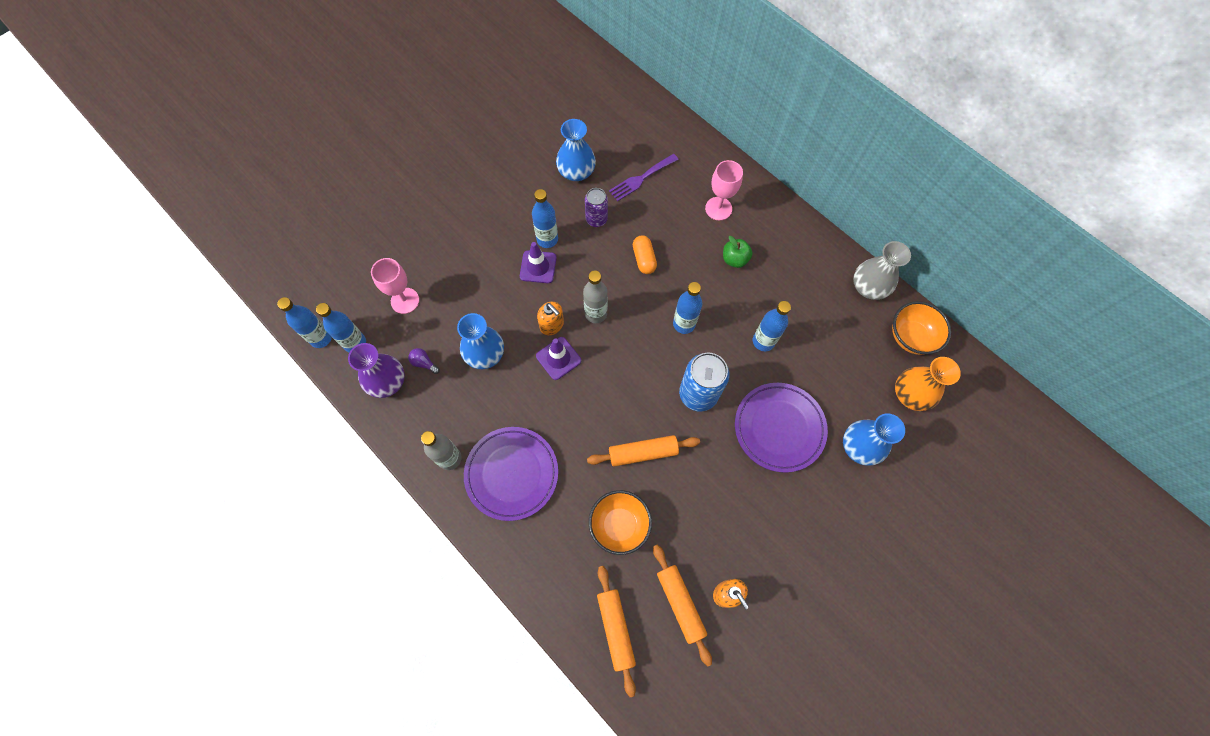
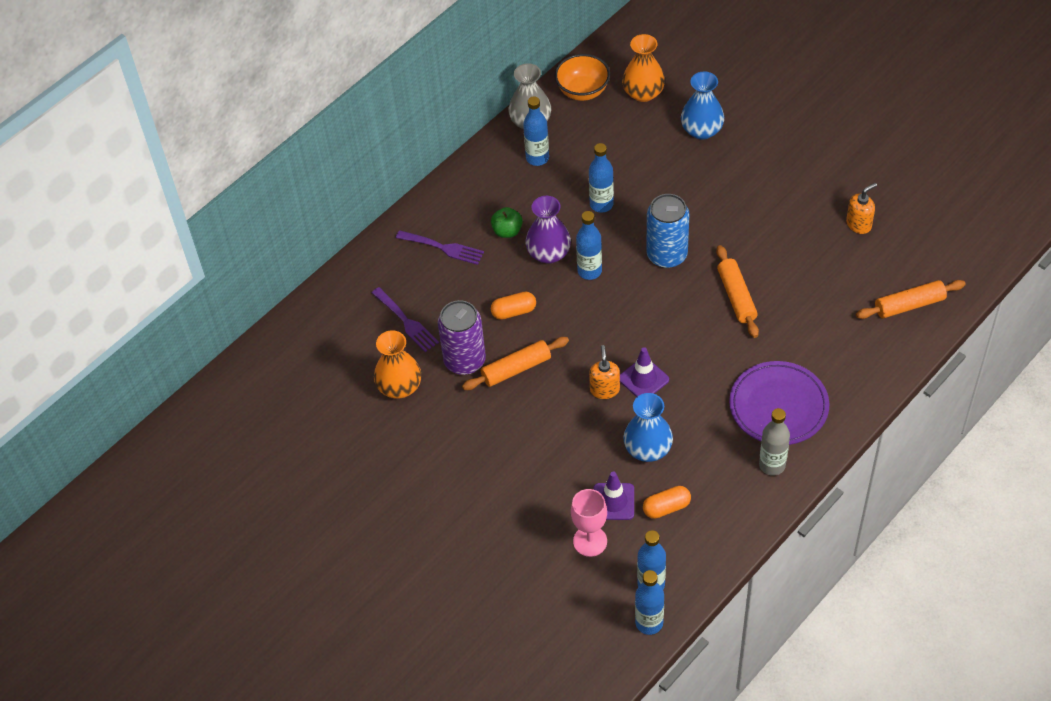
camera: 90 degrees left, 15 degrees down
(387, 382) = (694, 541): purple vase -> purple vase (548, 253)
(424, 363) = (666, 507): purple light bulb -> orange capsule
(538, 267) = (532, 411): purple traffic cone -> purple traffic cone (613, 501)
(547, 239) = (495, 406): blue bottle -> blue bottle (537, 158)
(552, 325) = (604, 389): orange soap dispenser -> orange soap dispenser turned 45 degrees counterclockwise
(576, 172) = (399, 387): blue vase -> orange vase
(596, 219) = (464, 360): purple can -> purple can, size x1.64
(596, 313) = (586, 350): grey bottle -> none
(619, 525) = (812, 310): orange bowl -> none
(680, 603) = (875, 258): orange rolling pin -> orange rolling pin (516, 369)
(718, 208) = (443, 248): pink goblet -> purple fork
(779, 428) = (693, 190): purple plate -> none

